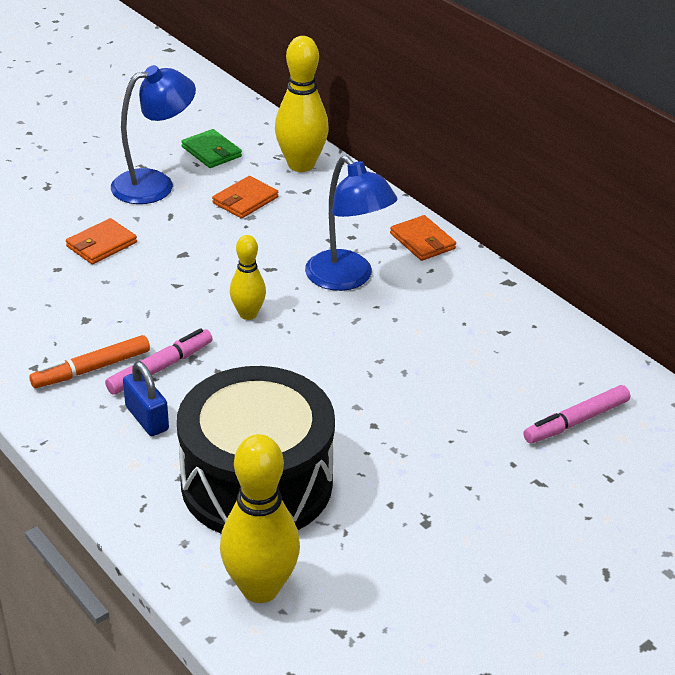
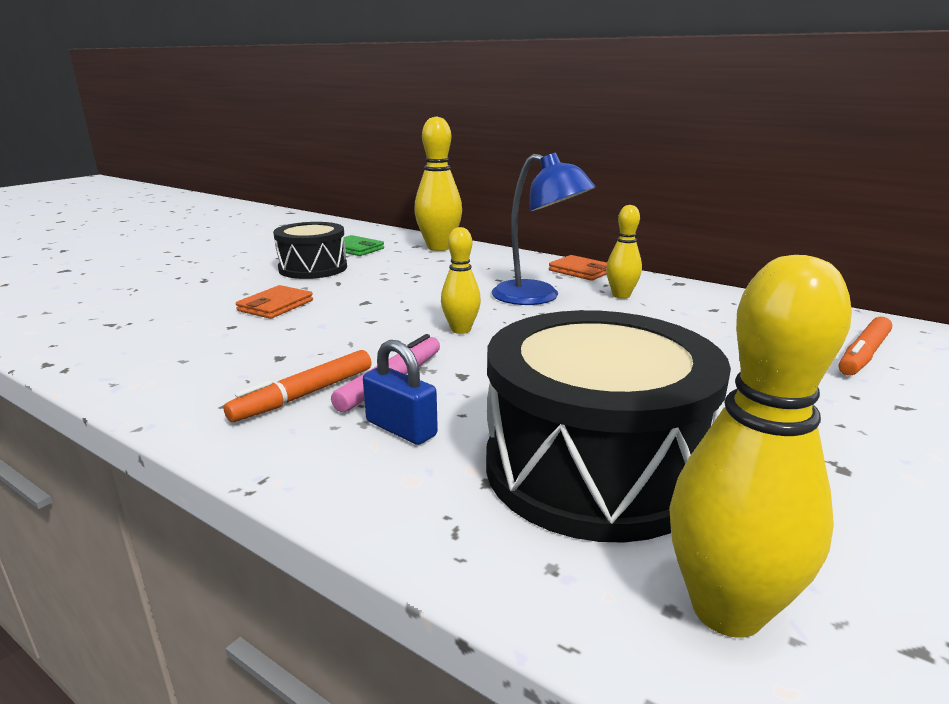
camera: 15 degrees left, 15 degrees down
(155, 184) = (313, 268): blue lamp -> black drum
(245, 200) = (404, 268): orange wallet -> none
(431, 292) = (621, 295): none -> yellow bowling pin
(576, 421) = (863, 355): pink marker -> orange marker

